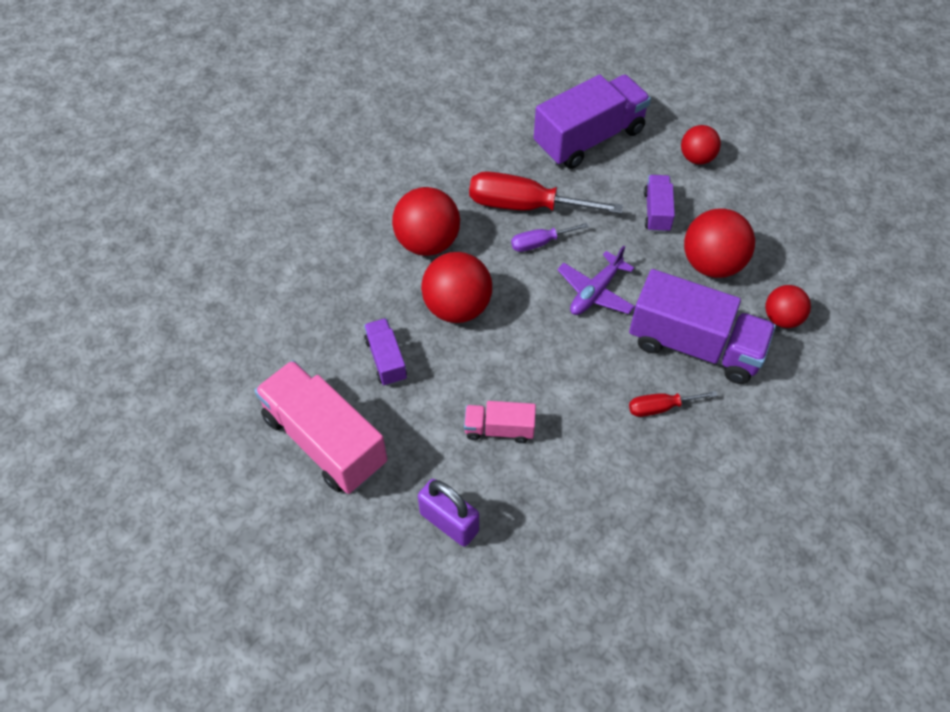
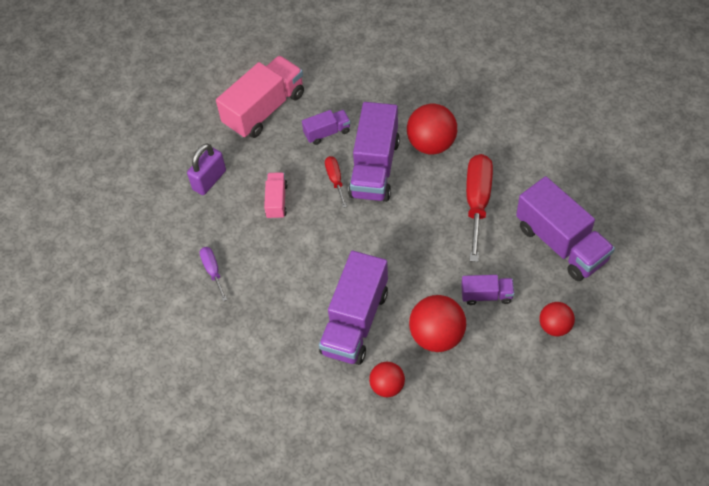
camera: 90 degrees right, 0 degrees up
(457, 307) = (374, 168): red ball -> purple truck
(539, 243) = (441, 214): purple screwdriver -> purple screwdriver (213, 271)
(595, 292) = (398, 254): purple plane -> none
(660, 407) = (299, 298): red screwdriver -> red screwdriver (335, 180)

